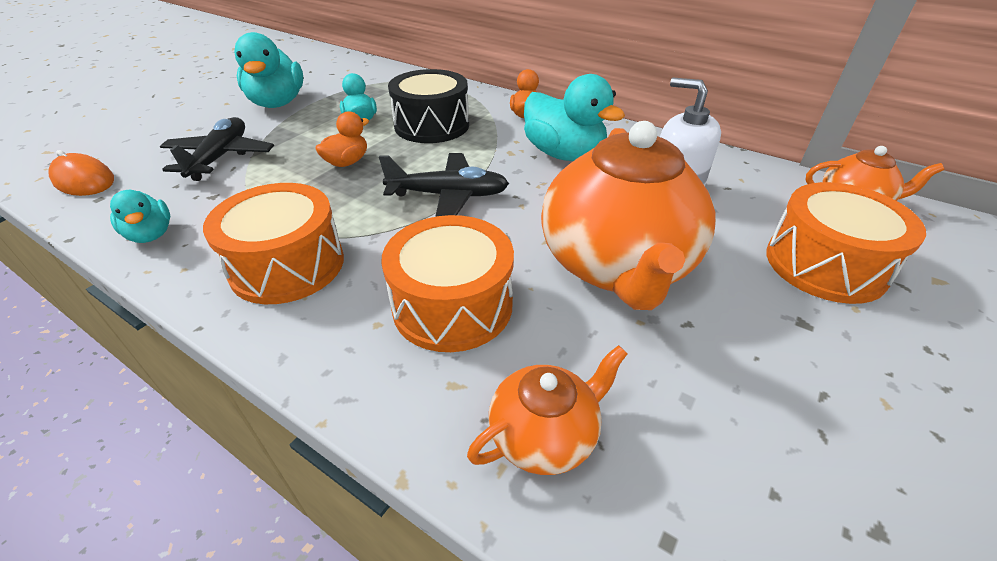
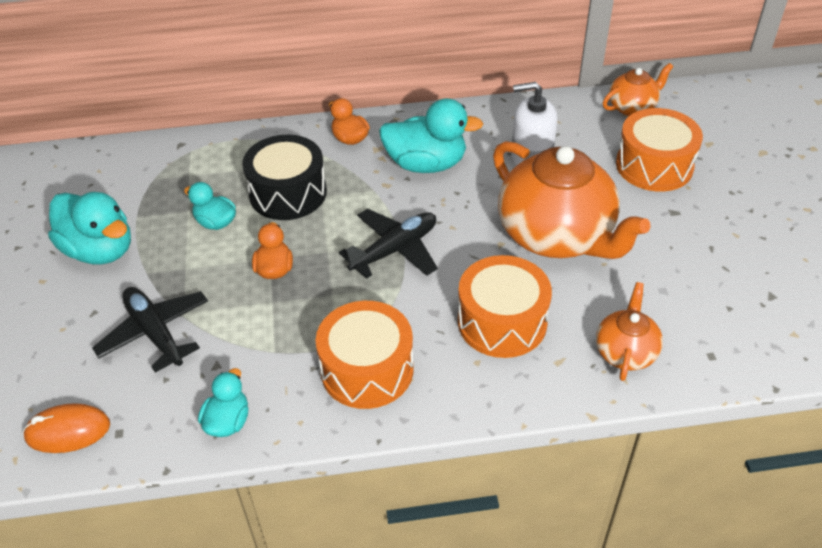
camera: 40 degrees left, 5 degrees up
(151, 235) = (228, 421): turquoise duck -> turquoise duck turned 90 degrees counterclockwise

